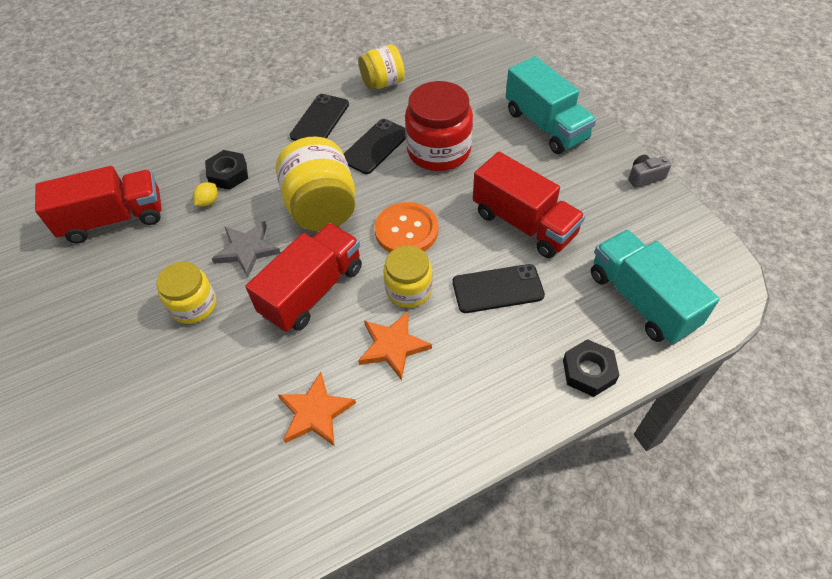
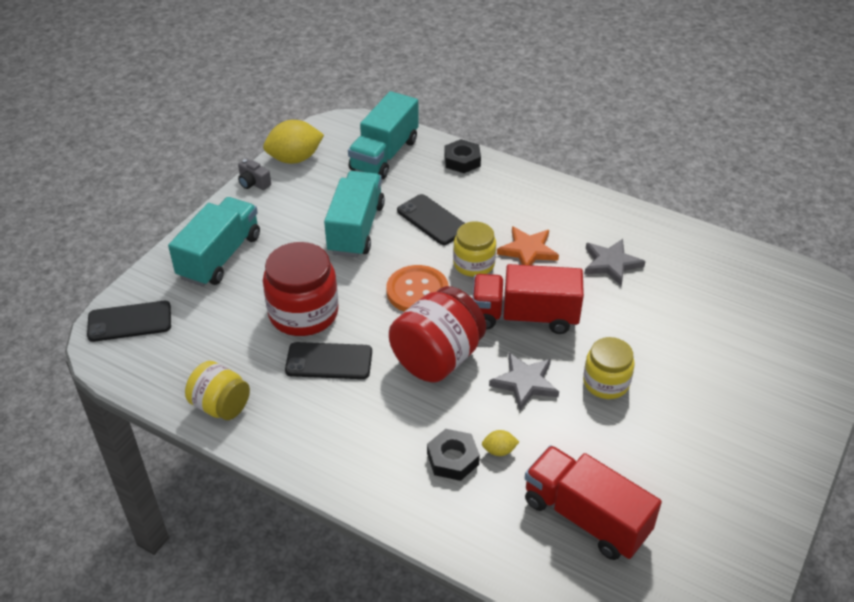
camera: 125 degrees left, 10 degrees down
(315, 412) = (611, 263): orange star -> grey star
(320, 120) = (319, 428): black phone -> black phone (129, 322)
(322, 208) = (437, 358): yellow jar -> red jar
(524, 223) = (356, 229): red truck -> turquoise truck
(673, 221) = (295, 159): none -> yellow lemon

